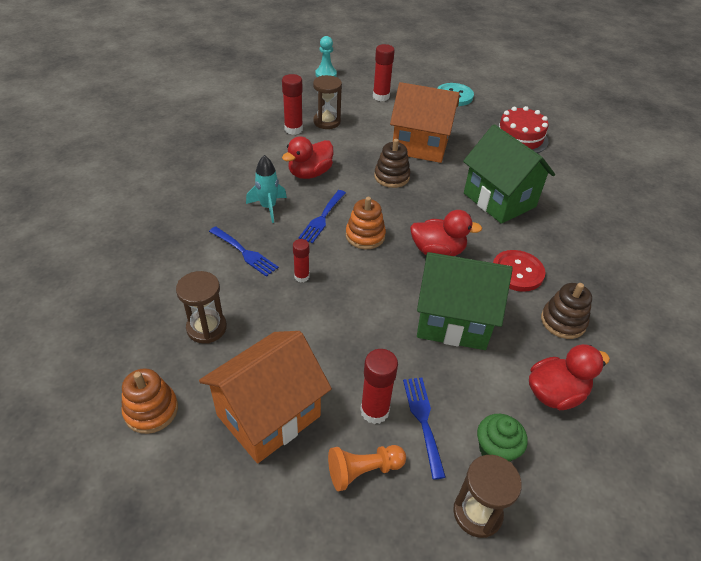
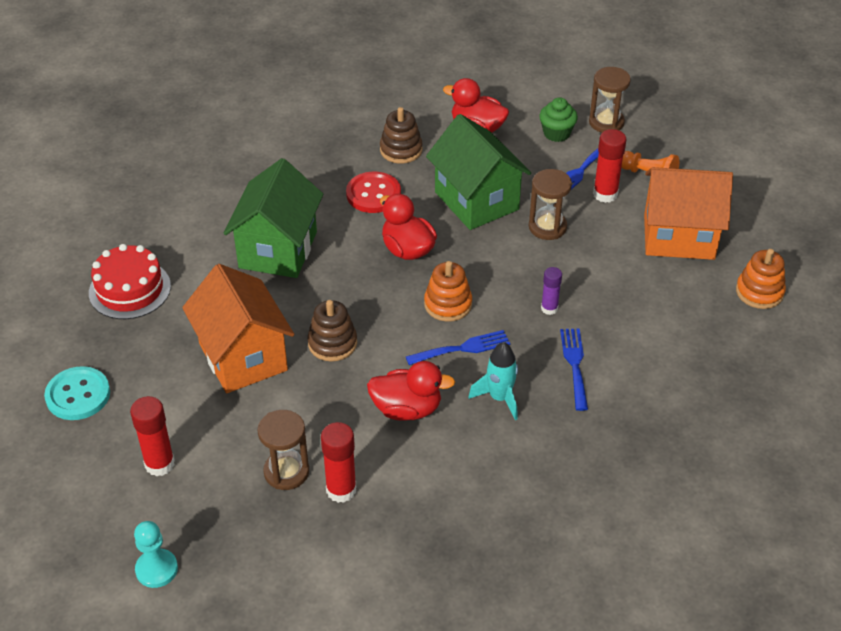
camera: 130 degrees left, 0 degrees up
(206, 328) = (671, 321): brown hourglass -> brown hourglass (547, 227)
(301, 277) = (549, 308): red glue stick -> purple glue stick

